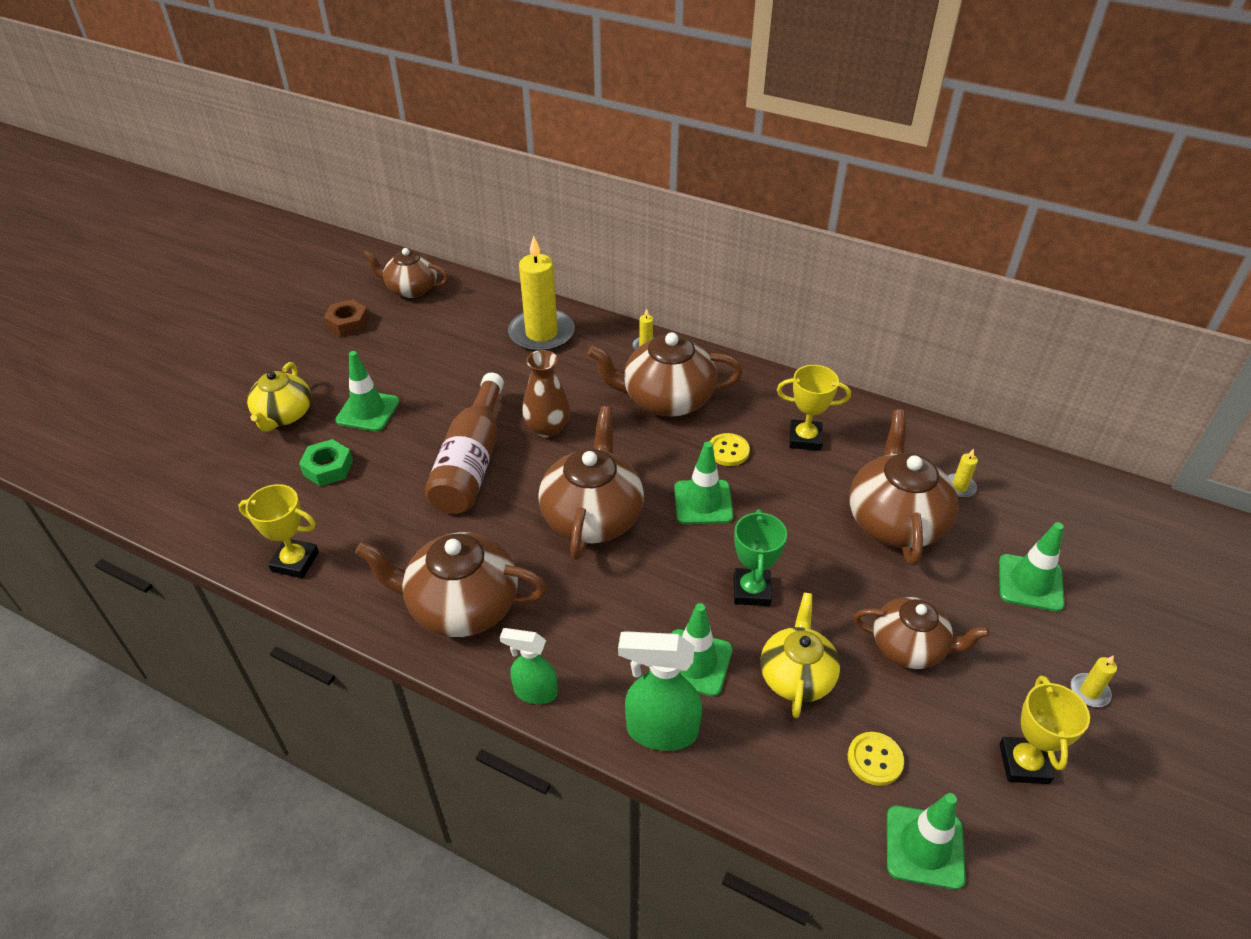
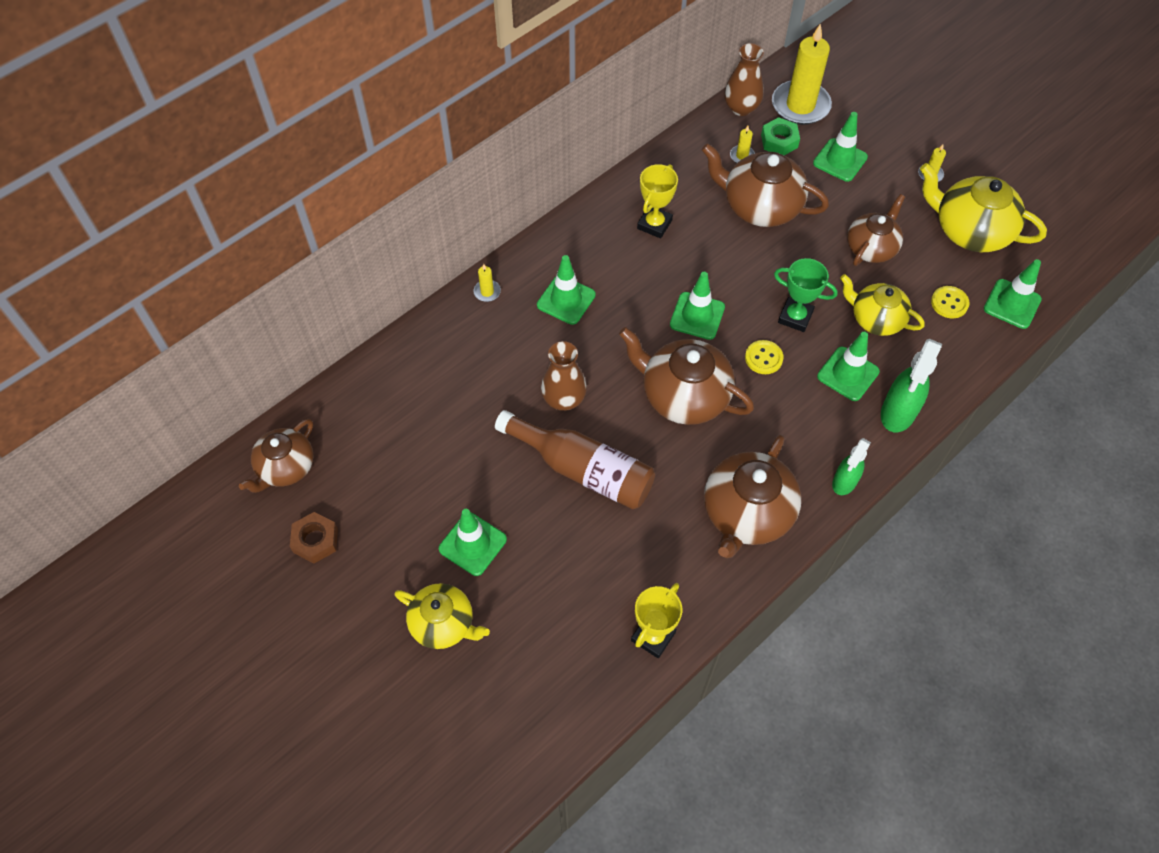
camera: 70 degrees left, 15 degrees up
(328, 468) = (540, 592): green nut -> green nut (779, 141)
(541, 334) = (426, 368): yellow candle -> yellow candle (800, 105)
(666, 399) = (566, 300): brown teapot -> green traffic cone
(728, 451) = (647, 279): yellow button -> yellow button (763, 358)
(1024, 763) = (970, 231): yellow trophy -> yellow teapot
(1032, 469) = (741, 108): none -> brown vase

